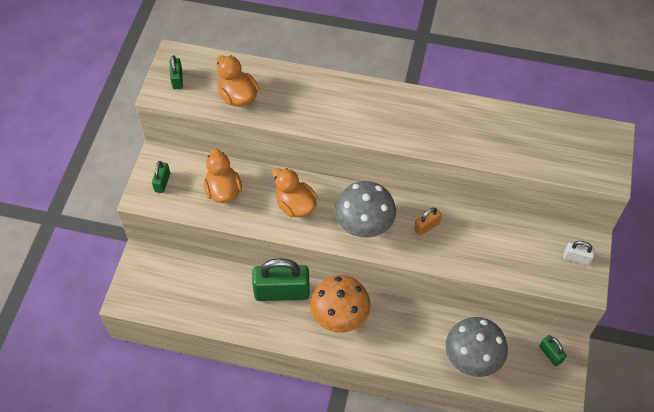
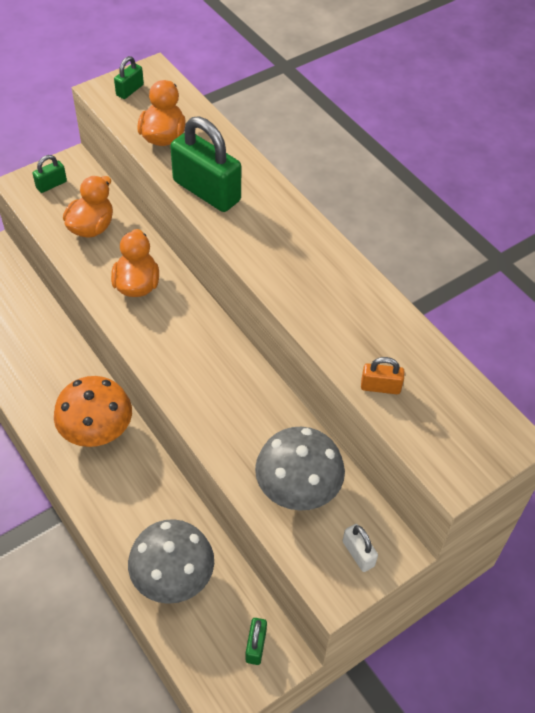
camera: 40 degrees right, 5 degrees down
(282, 292) = (72, 369): green padlock -> green padlock (206, 191)
(364, 224) = (179, 348): grey mushroom -> grey mushroom (298, 488)
(426, 226) = (236, 397): orange padlock -> orange padlock (380, 387)

